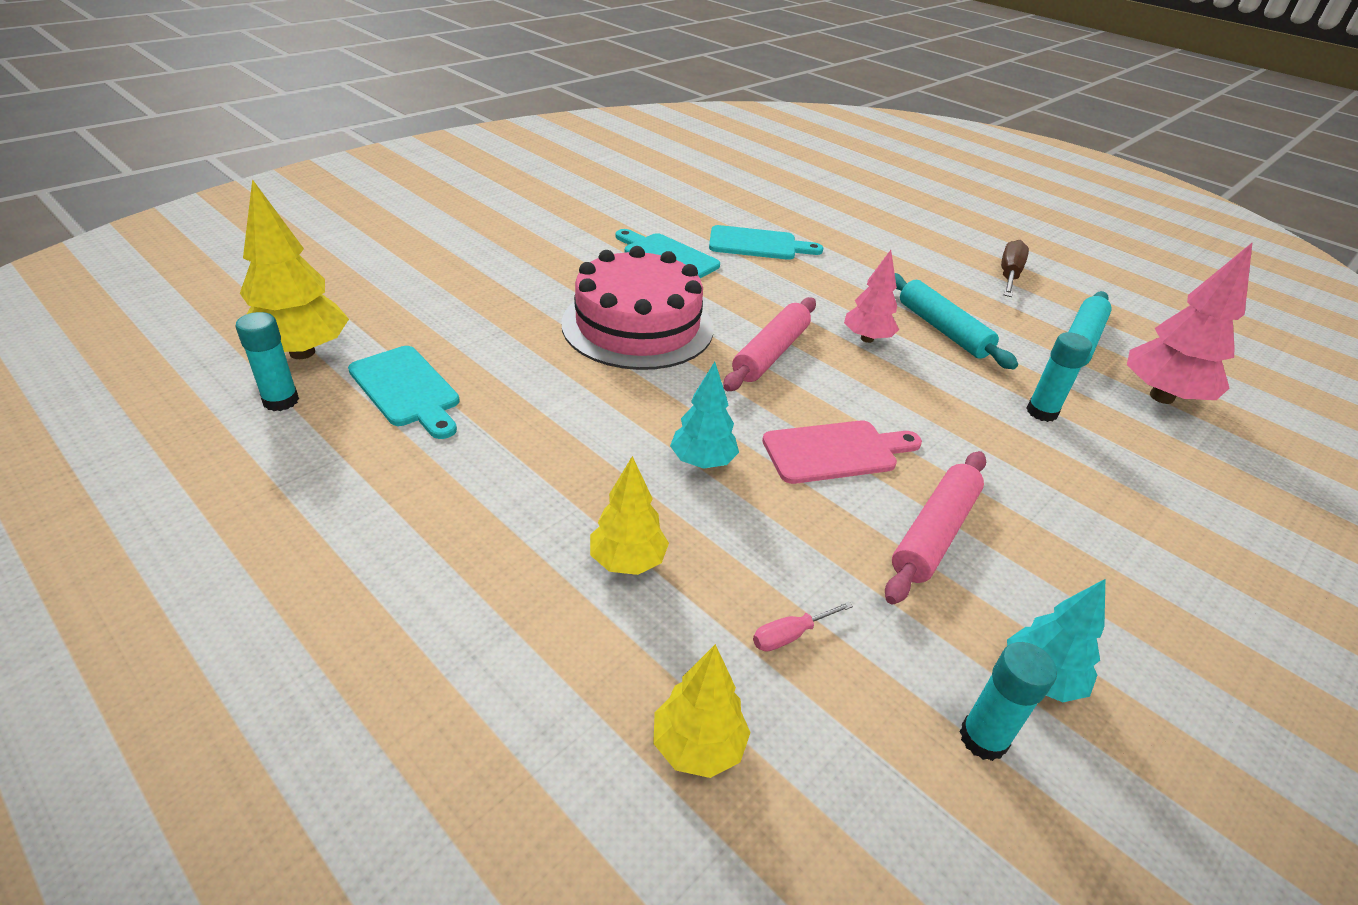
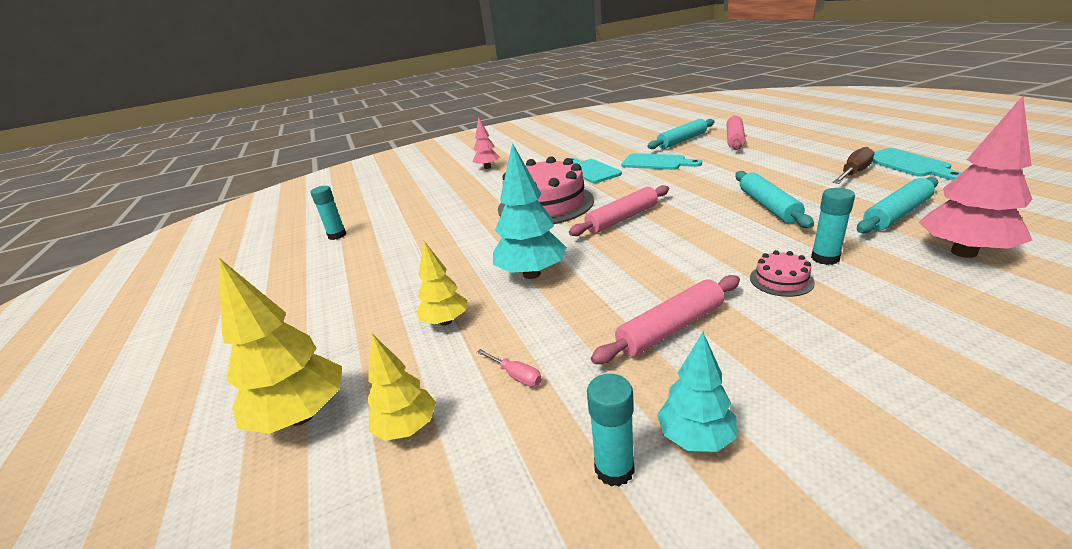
camera: 30 degrees right, 10 degrees down
(302, 352) = (363, 216): yellow tree -> yellow tree (301, 416)
(407, 389) = (397, 232): turquoise cutting board -> turquoise cutting board (908, 164)
(702, 462) = (532, 274): turquoise tree -> turquoise tree, size x1.62
(770, 202) = (682, 141): none -> turquoise rolling pin
(790, 635) = (516, 375): pink screwdriver -> pink screwdriver turned 135 degrees counterclockwise
(835, 451) = (628, 274): pink cutting board -> none
(840, 204) = (734, 139): none -> pink rolling pin
(867, 339) = (700, 211): pink tree -> pink tree (487, 167)
(1013, 448) = (781, 280): none -> pink cake

